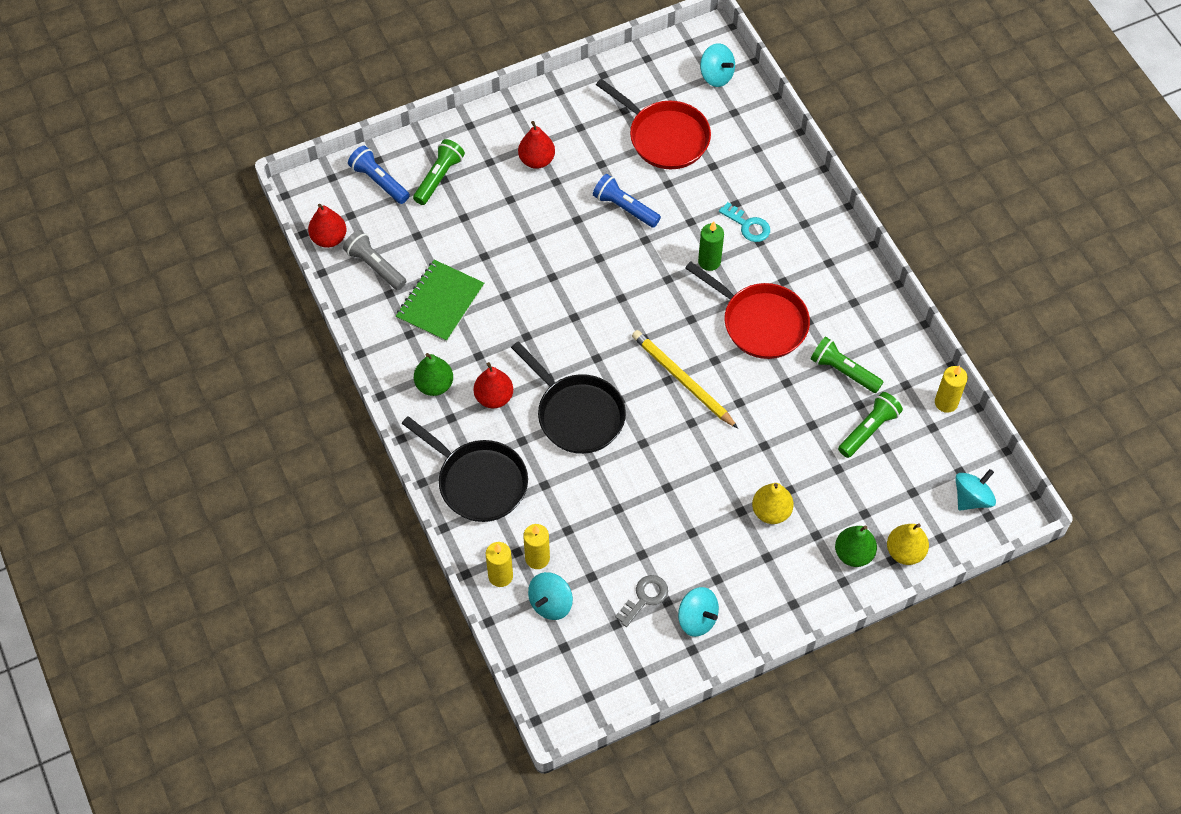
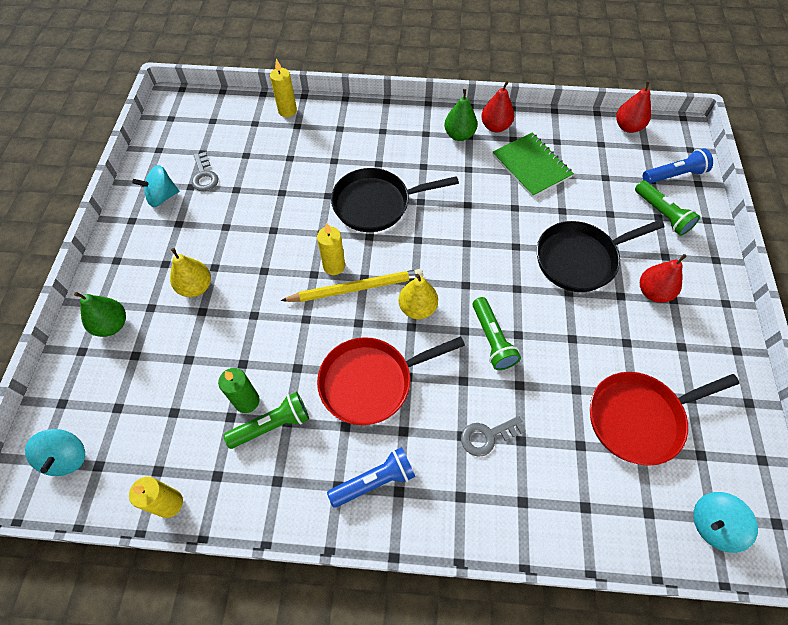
camera: 120 degrees right, 0 degrees up
(375, 266) = (587, 142): grey flashlight -> none
(478, 481) = (364, 127): black pan -> black pan (580, 259)
(494, 397) = (426, 163): red pear -> red pear (495, 127)
(537, 558) = (283, 133): yellow candle -> yellow candle (334, 266)
(550, 603) = (246, 126): turquoise spinning top -> none
(625, 208) = (563, 336): blue flashlight -> blue flashlight (374, 481)
(709, 261) = (464, 375): green candle -> green candle (247, 401)
(748, 225) = (487, 436): turquoise key -> grey key
(868, 430) = (201, 409): green flashlight -> green flashlight (492, 339)
(905, 552) = (77, 365): yellow pear -> yellow pear (417, 308)

